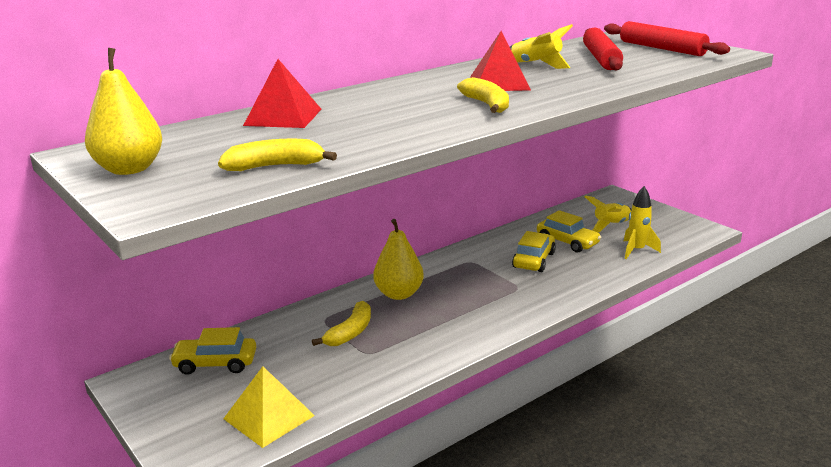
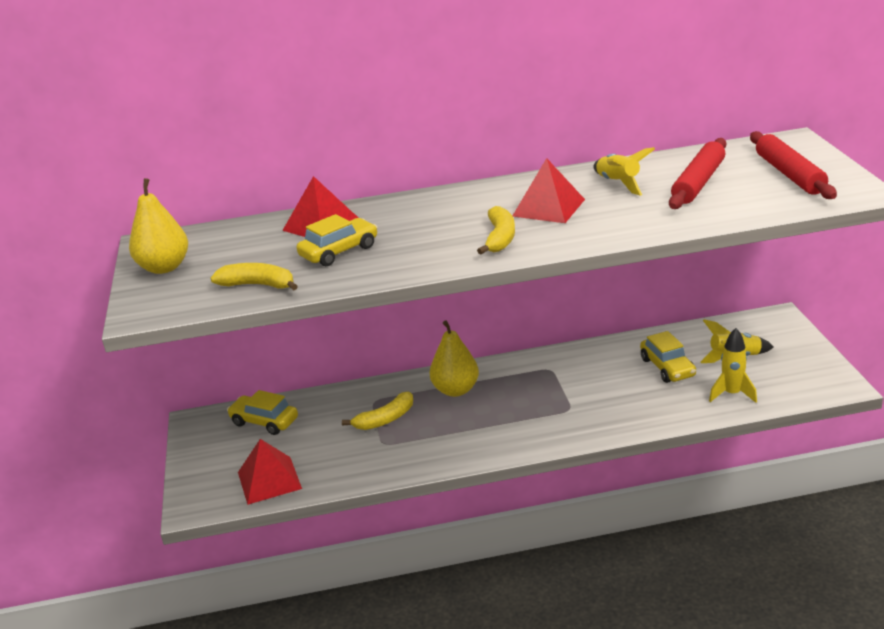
camera: 30 degrees right, 5 degrees up
(268, 417) = (269, 480): yellow pyramid -> red pyramid
(534, 260) = (613, 381): yellow car -> yellow car (339, 251)

